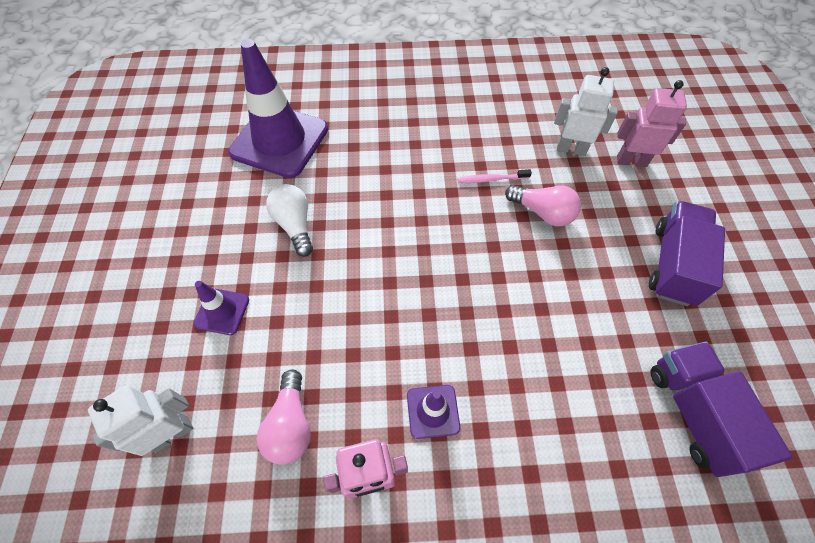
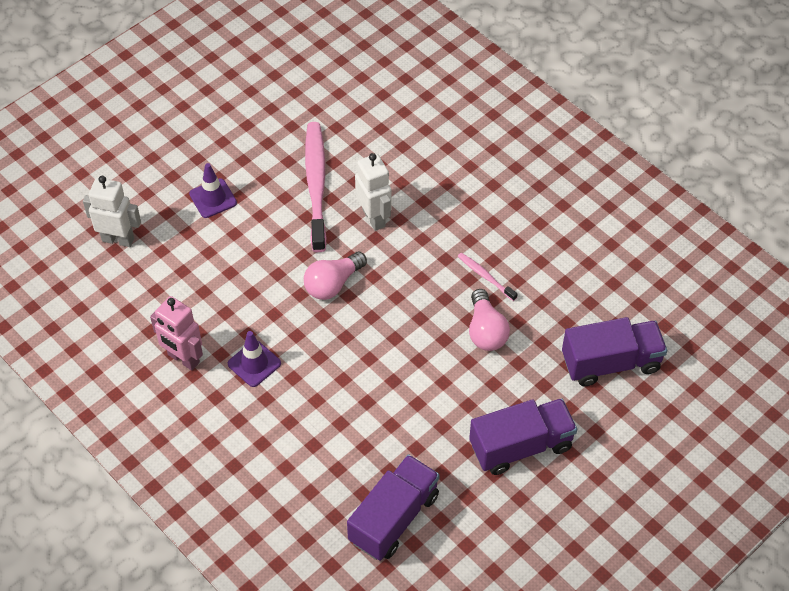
camera: 50 degrees right, 5 degrees down
(279, 141) = (381, 115): purple traffic cone -> none
(290, 424) = (176, 294): pink light bulb -> pink light bulb (333, 284)
(295, 225) = (316, 185): white light bulb -> pink toothbrush
(571, 149) = (579, 312): white robot -> white robot (374, 218)
(631, 161) = (611, 363): pink robot -> purple truck

